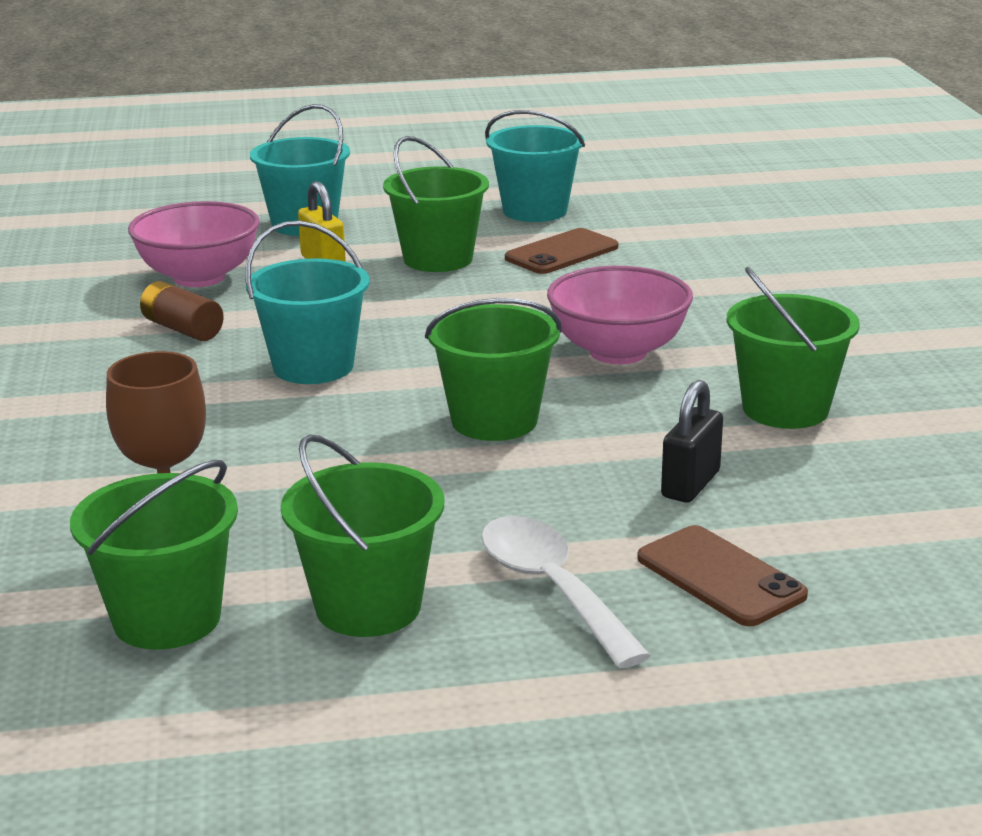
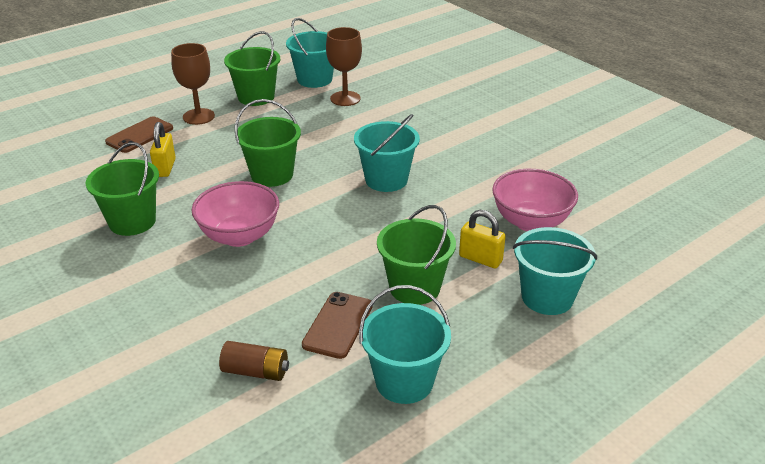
camera: 150 degrees right, 10 degrees up
(167, 619) = (314, 79): green bucket -> turquoise bucket
(182, 329) = (480, 183): brown battery -> brown battery (256, 371)
(552, 589) = (198, 116): white spoon -> brown goblet
(690, 484) = (165, 168): black padlock -> yellow padlock
(720, 577) = (139, 135): brown phone -> brown phone turned 75 degrees counterclockwise

